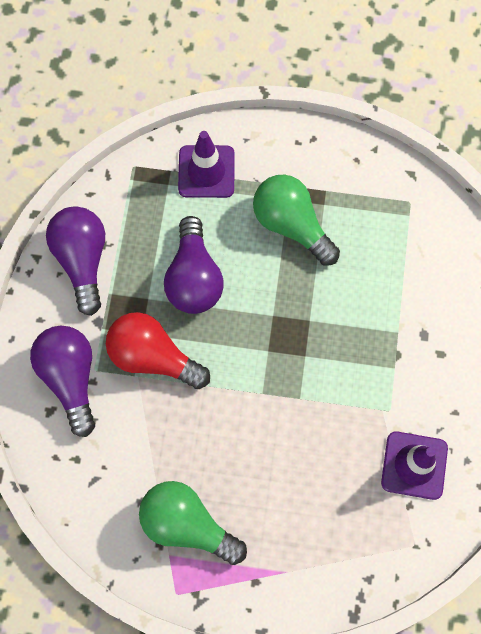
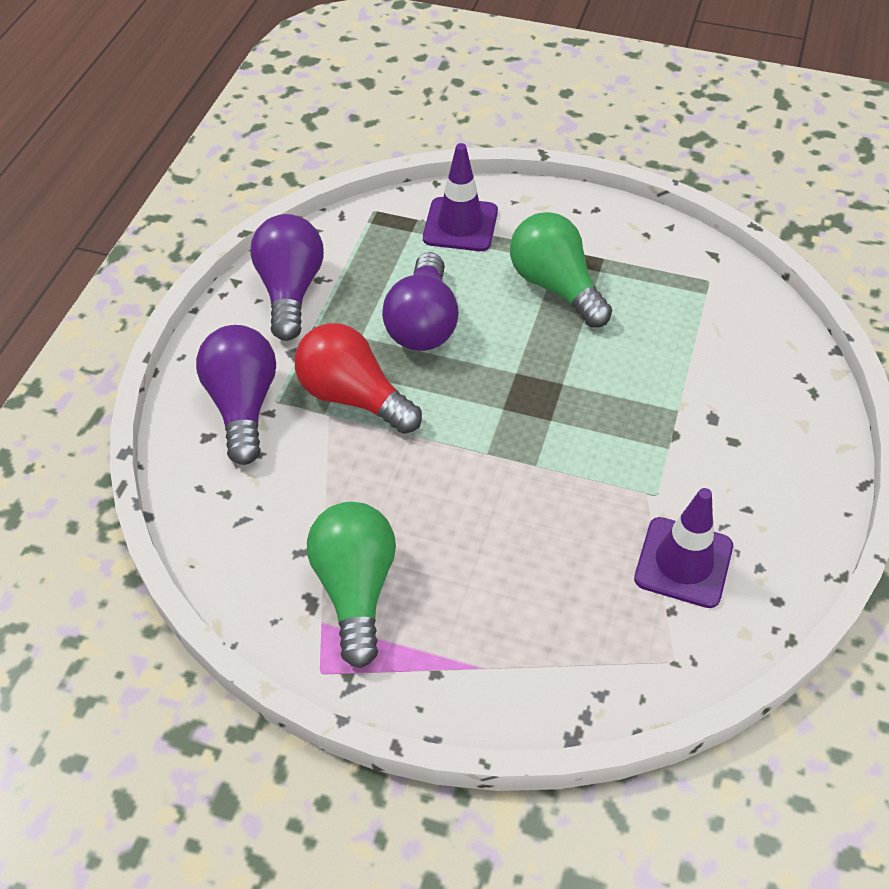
camera: 10 degrees right, 20 degrees down
(187, 525) = (355, 589): green light bulb -> green light bulb turned 45 degrees clockwise

